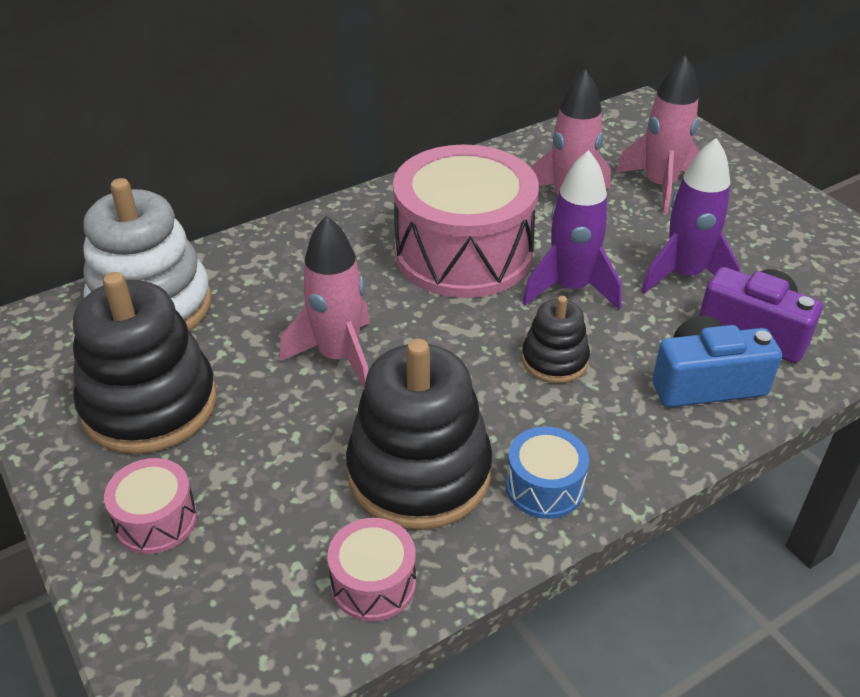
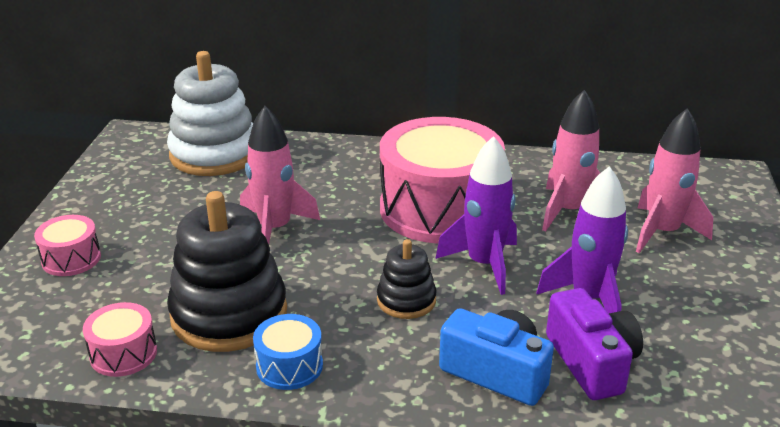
camera: 40 degrees right, 10 degrees down
(149, 404) = (145, 202): black stacking toy -> none

